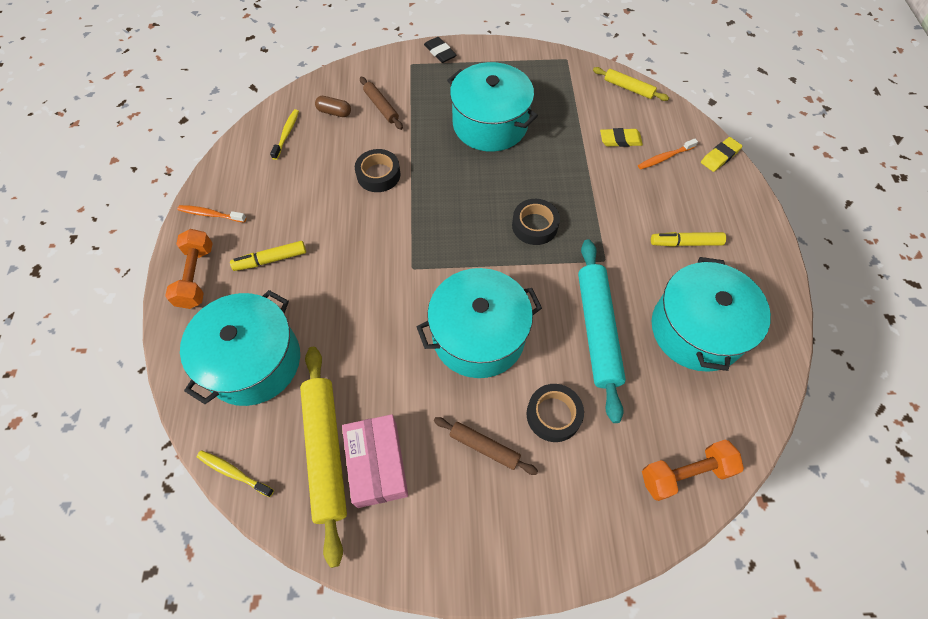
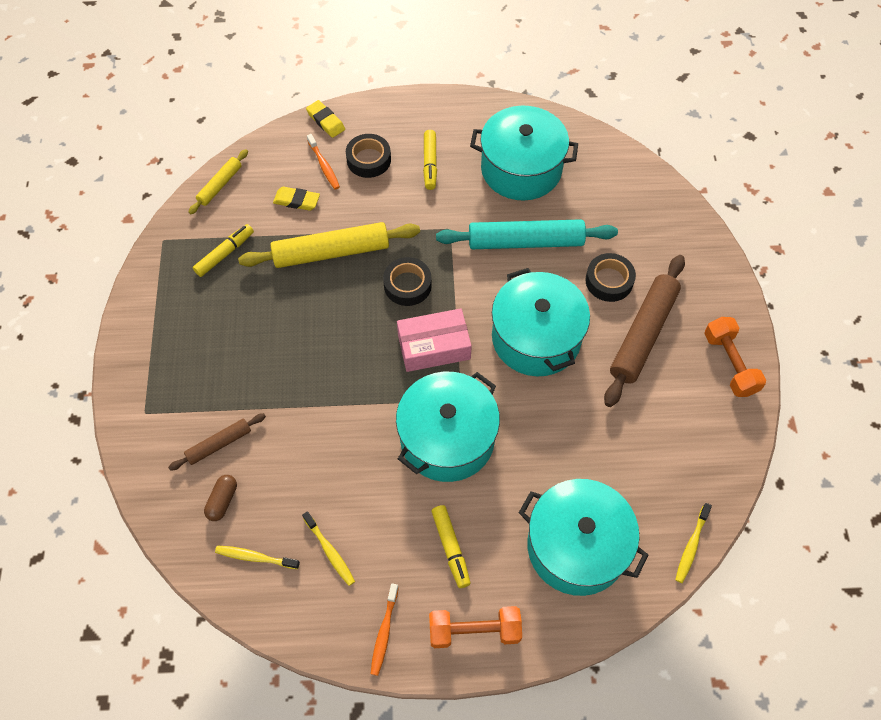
camera: 90 degrees left, 0 degrees up
(283, 178) = (329, 551): none -> yellow toothbrush
(326, 451) = (662, 465): yellow rolling pin -> yellow rolling pin (331, 252)
(377, 464) = (668, 420): pink box -> pink box (434, 346)
(378, 175) = (331, 440): black tape -> black tape (368, 160)
(440, 52) = (128, 378): black eraser -> none
(484, 447) = (643, 334): brown rolling pin -> brown rolling pin, size x1.89
(490, 124) = (261, 323): turquoise pot -> turquoise pot (447, 438)
(557, 97) = (225, 254): none -> yellow marker
(620, 140) = (296, 201): yellow eraser -> yellow eraser turned 75 degrees counterclockwise
(685, 473) = (648, 195): orange dumbbell -> orange dumbbell (730, 364)

